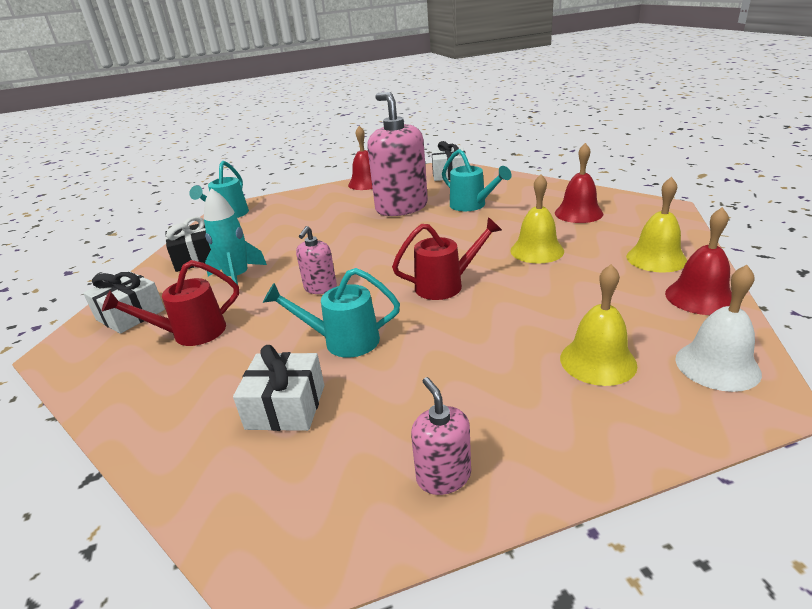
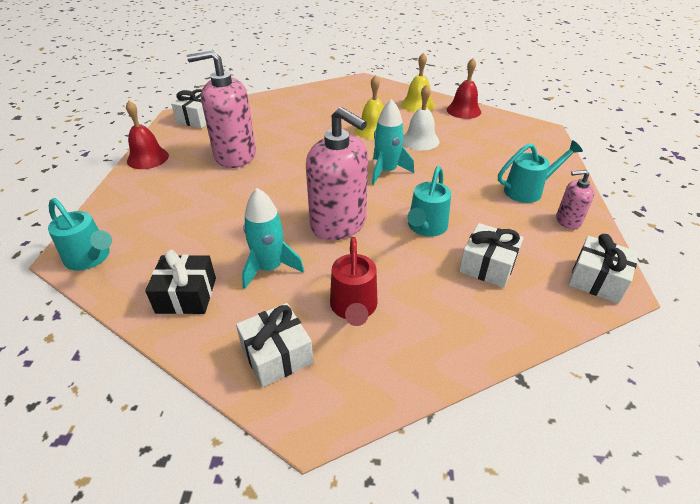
camera: 70 degrees left, 10 degrees up
(289, 534) = (597, 280): none -> white gift
(320, 288) = (338, 224): pink soap dispenser -> pink soap dispenser, size x2.08
(446, 285) = (386, 171): red watering can -> turquoise rocket
(472, 205) = (275, 128): turquoise watering can -> turquoise watering can (528, 190)
(578, 213) = (338, 102): red bell -> none
(598, 361) = (500, 153): yellow bell -> none
(717, 365) = (519, 129): white bell -> white bell (420, 140)

